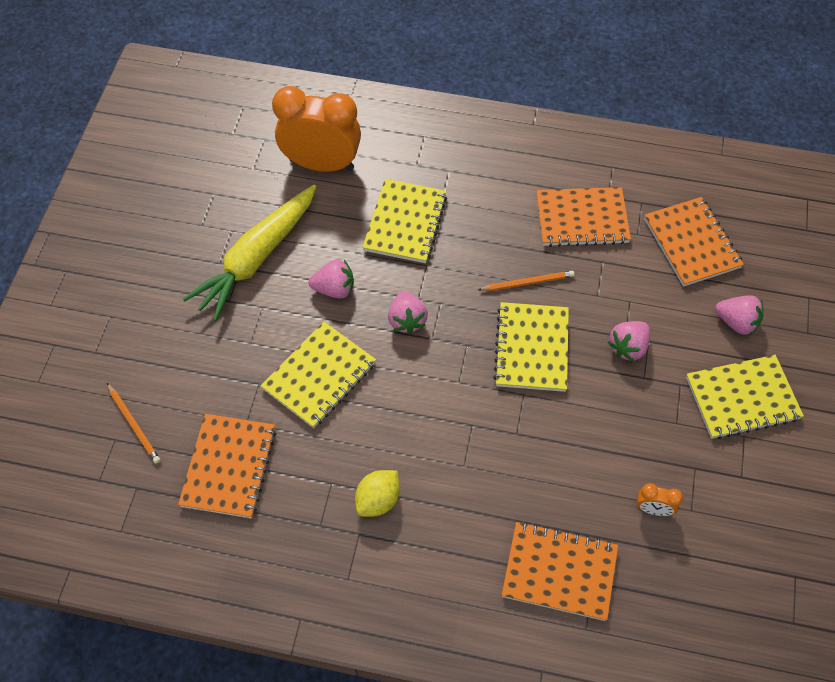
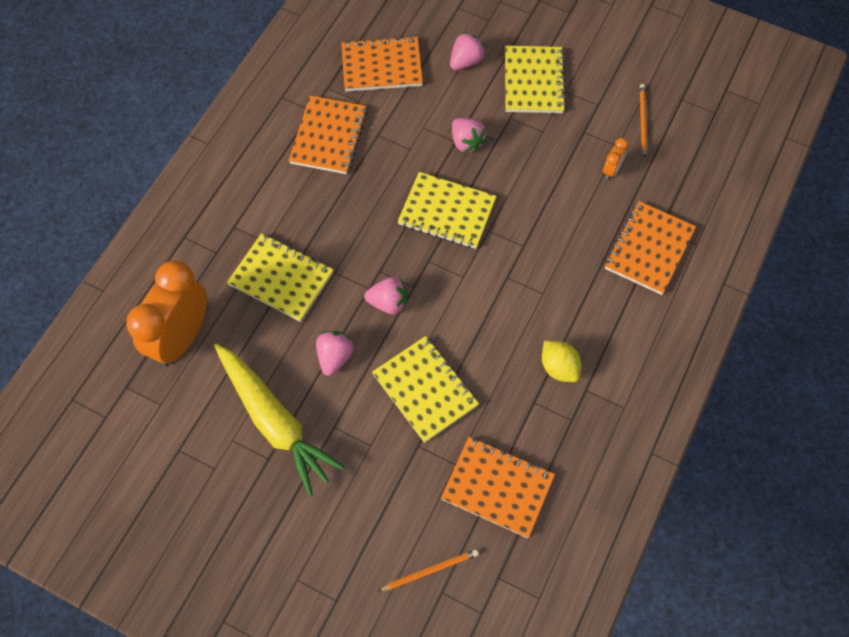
camera: 75 degrees left, 5 degrees up
(528, 282) = (380, 196): orange pencil -> orange pencil (642, 120)

